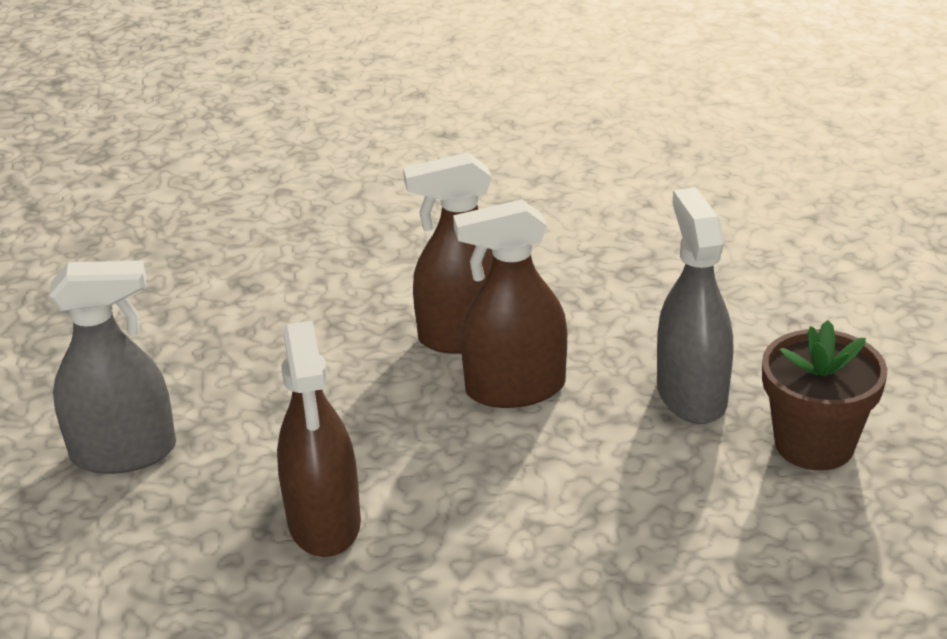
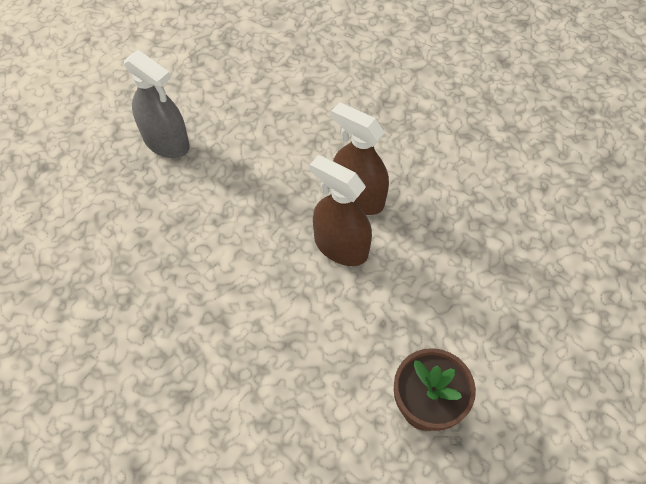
camera: 45 degrees right, 25 degrees up
(324, 522) = (189, 246): brown spray bottle -> none
(691, 395) = (409, 323): grey spray bottle -> none

